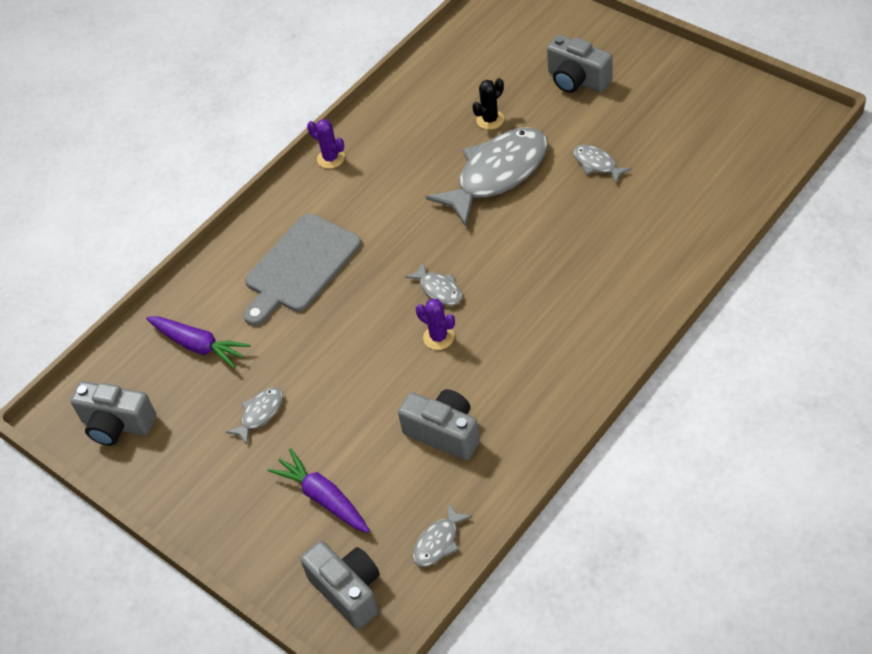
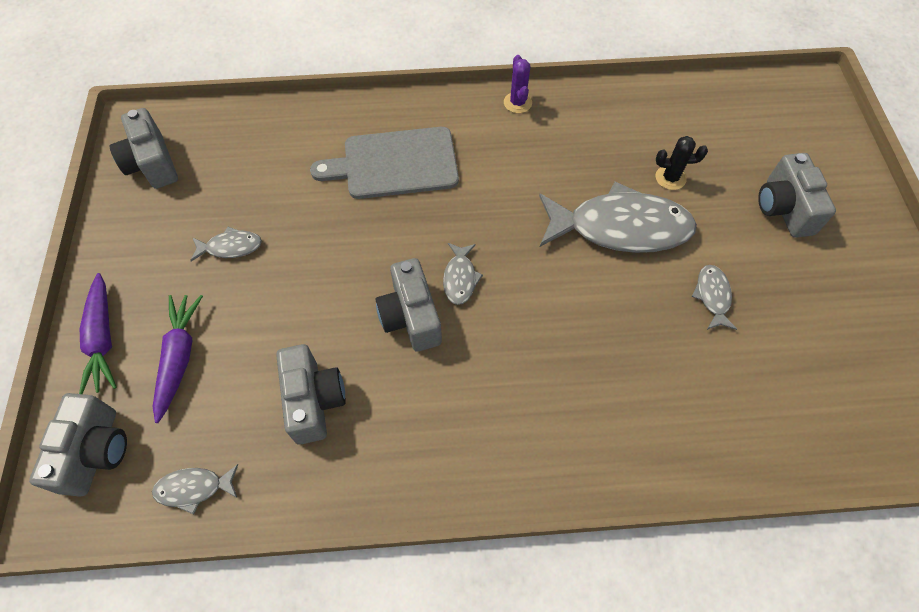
camera: 40 degrees right, 10 degrees up
(199, 345) = (264, 157): purple carrot -> purple carrot (103, 339)
(438, 337) = (411, 317): purple cactus -> grey camera

